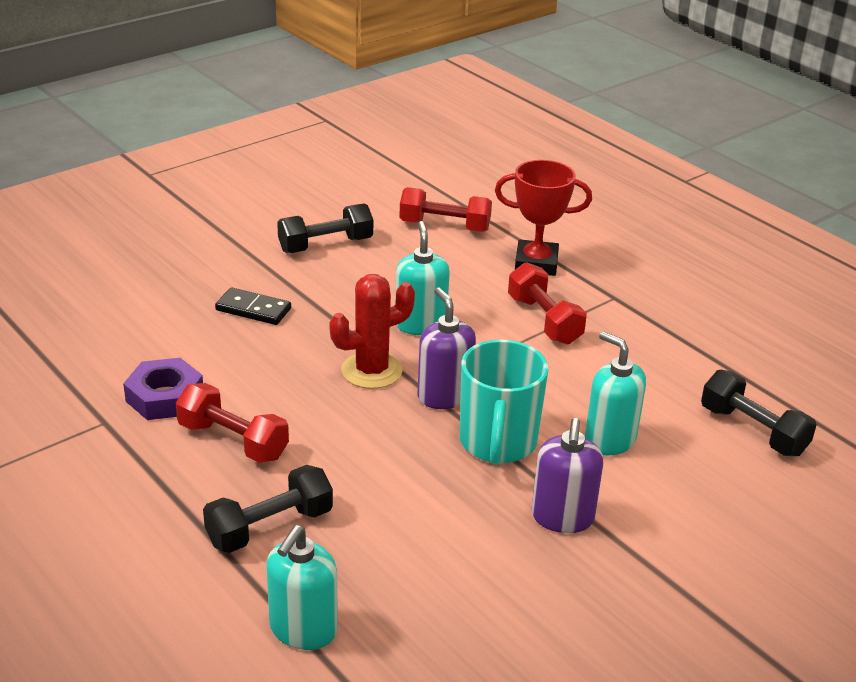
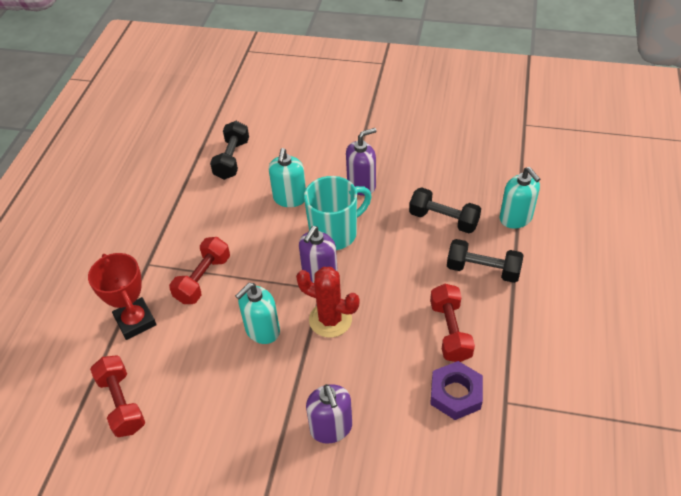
camera: 125 degrees left, 15 degrees up
(253, 309) = (331, 428): black domino -> purple soap dispenser
(303, 629) = (516, 218): turquoise soap dispenser -> turquoise soap dispenser turned 75 degrees clockwise
(325, 245) = (211, 455): black dumbbell -> black dumbbell (443, 220)

